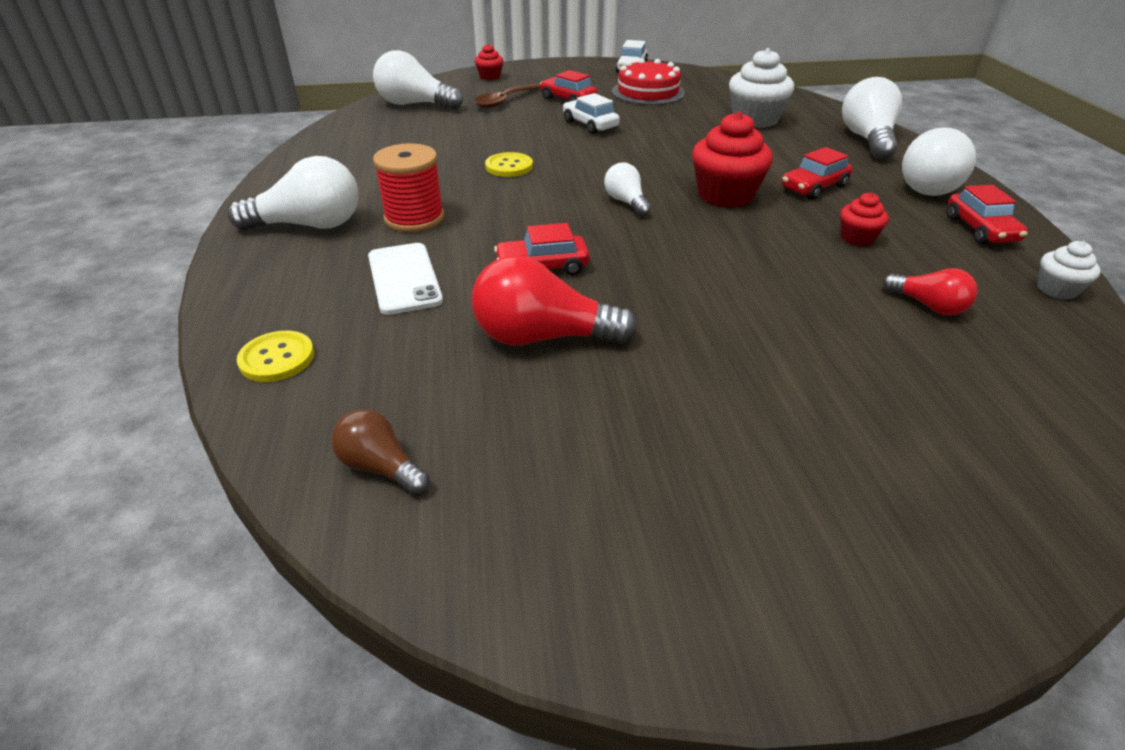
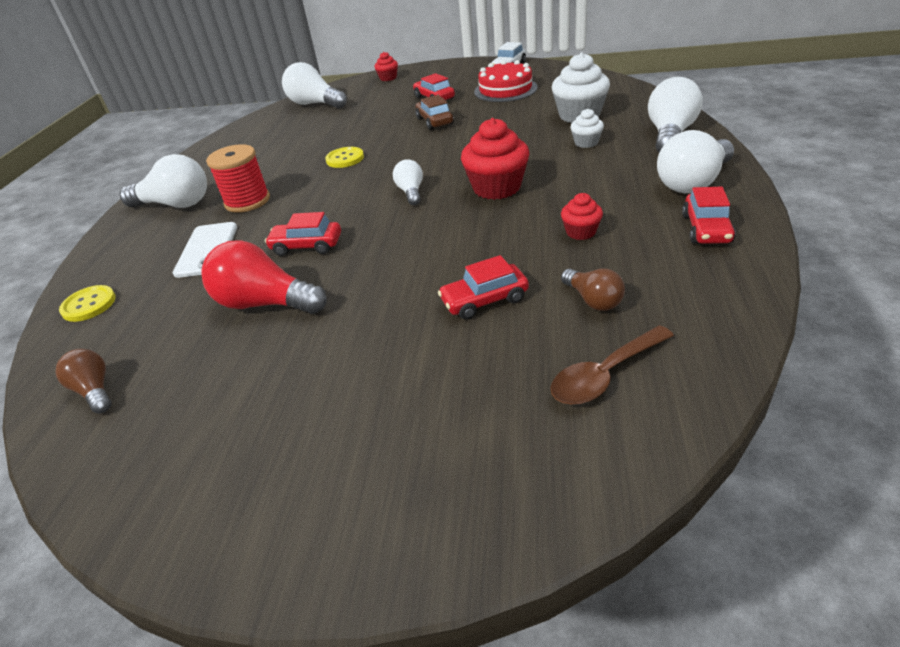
camera: 20 degrees right, 0 degrees up
(504, 101) = (383, 100): brown spoon -> brown spoon (605, 375)
(590, 125) = (434, 121): white car -> brown car
(814, 187) = (580, 182): red car -> red car (484, 300)
(928, 306) = (593, 300): red light bulb -> brown light bulb
(1057, 289) = (732, 293): white cupcake -> white cupcake (586, 143)

